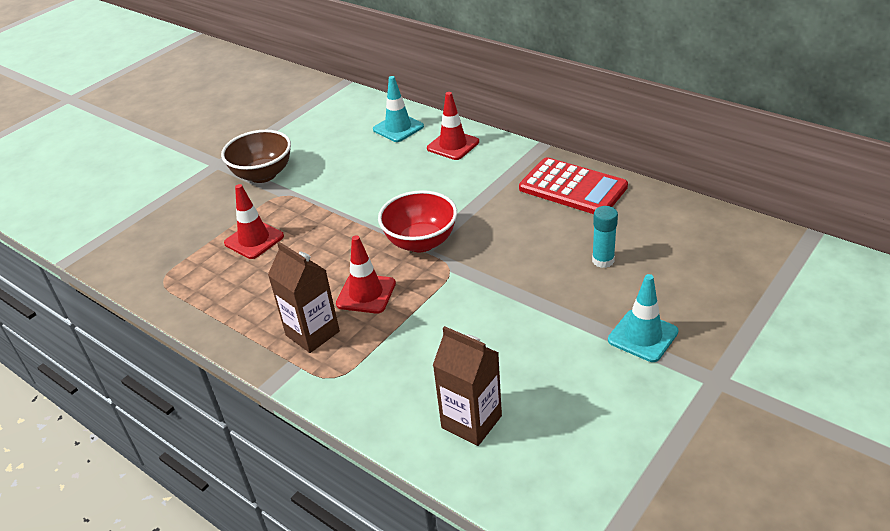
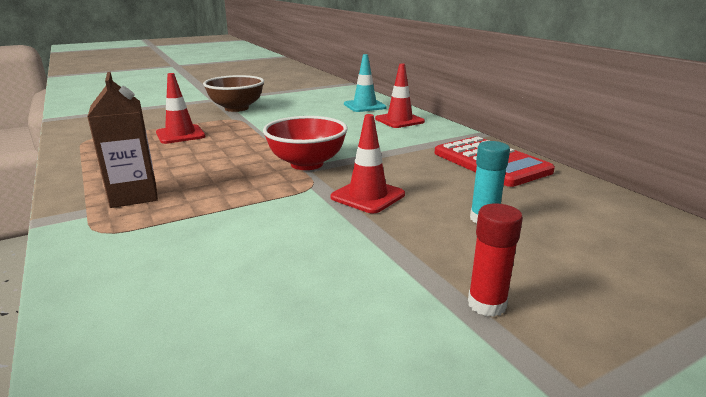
camera: 20 degrees right, 15 degrees down
(366, 294) = (216, 183): red traffic cone -> red traffic cone (368, 196)
(471, 422) = (171, 323): brown carton -> none
(642, 336) = (487, 304): turquoise traffic cone -> red glue stick

